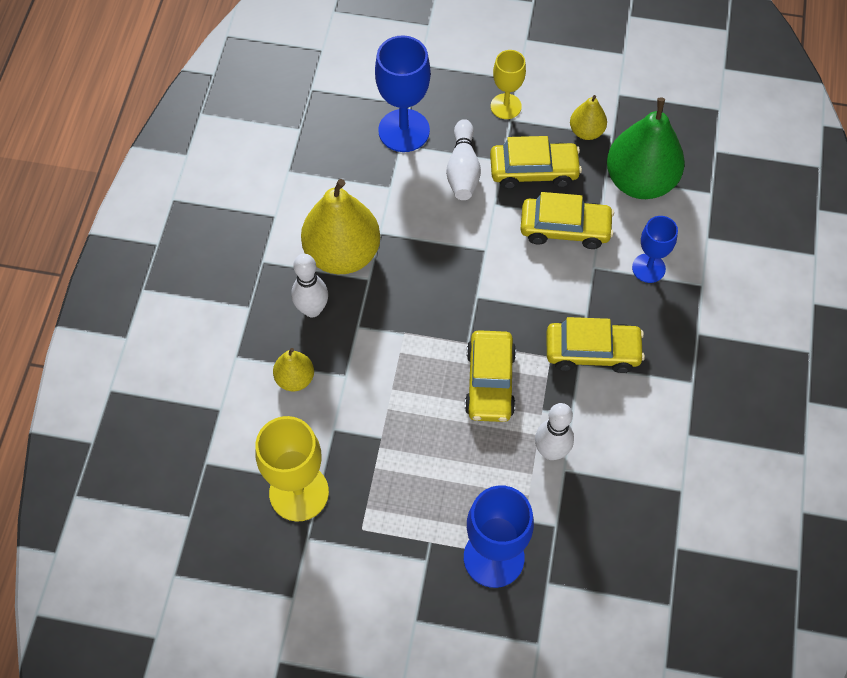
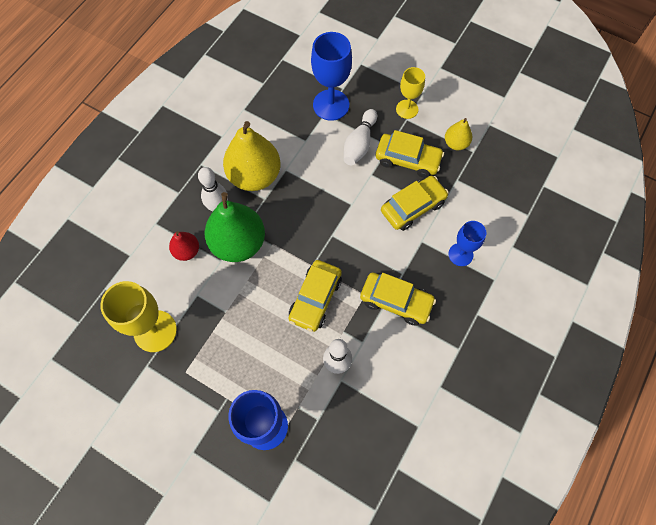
camera: 20 degrees right, 5 degrees up
(295, 379) = (187, 251): yellow pear -> red pear
(565, 228) = (413, 207): yellow car -> yellow car turned 60 degrees counterclockwise
(640, 181) = (480, 190): green pear -> green pear (238, 243)

